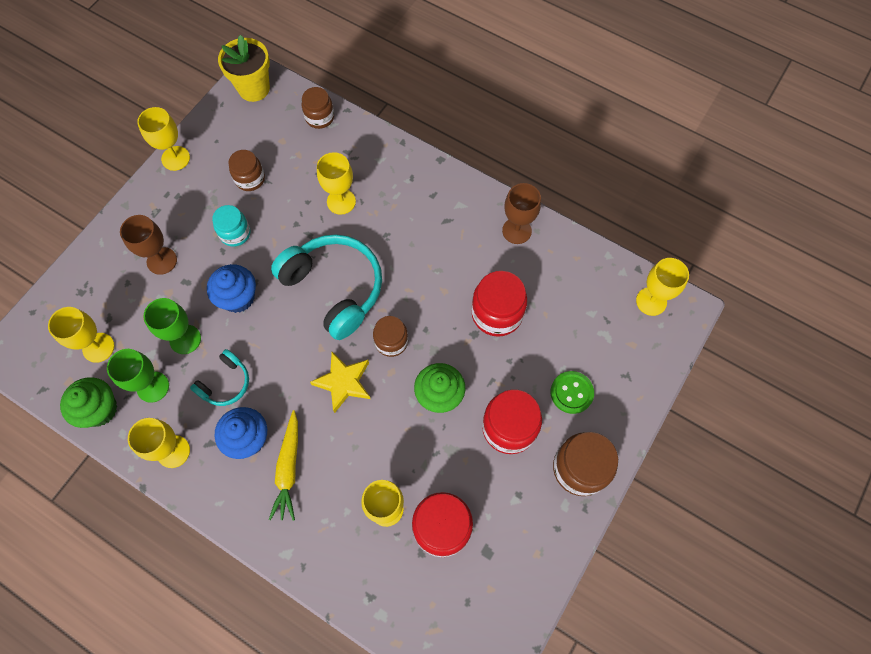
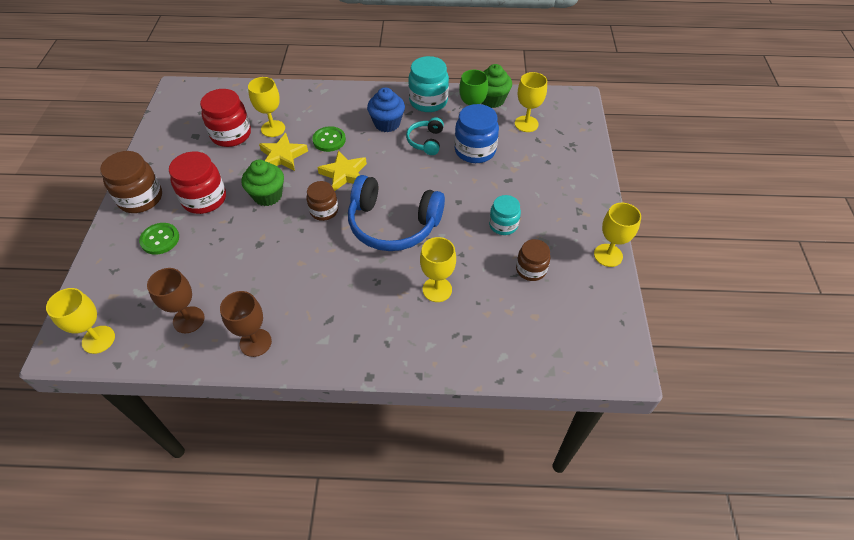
camera: 150 degrees right, 15 degrees down
(162, 261) = (538, 184): brown goblet -> brown goblet (188, 320)
(173, 451) = (428, 101): yellow goblet -> turquoise jar
(185, 339) = (475, 150): green goblet -> blue jar
(238, 297) = (461, 187): blue cupcake -> none
(254, 88) = (609, 353): yellow flower pot -> none
(288, 469) = (349, 121): yellow carrot -> none
(319, 117) = (520, 357): brown jar -> none
(330, 448) = (329, 140): none -> green button
(335, 288) = (393, 224): turquoise headphones -> blue headphones
(396, 450) = (283, 156): none -> yellow star
(497, 313) = (245, 266): red jar -> none

